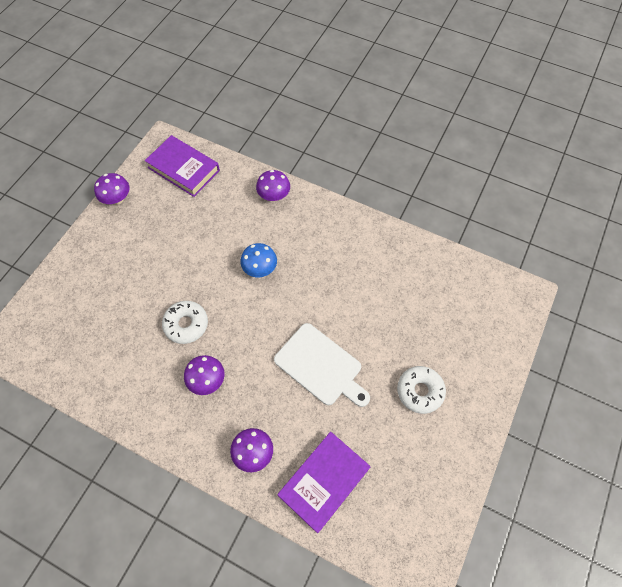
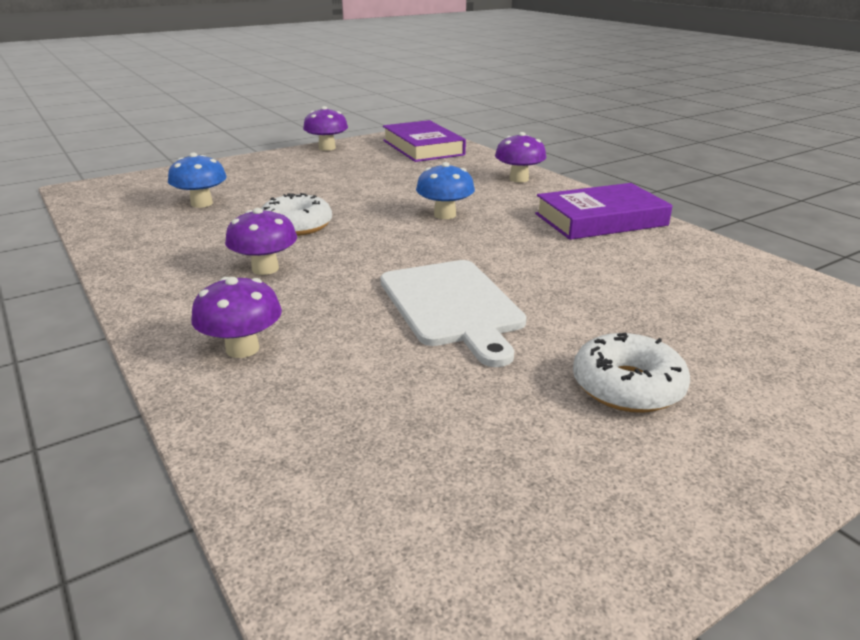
camera: 30 degrees right, 35 degrees down
(104, 325) = (201, 203): none -> blue mushroom
(324, 482) = (322, 425): purple book -> purple book (600, 219)

